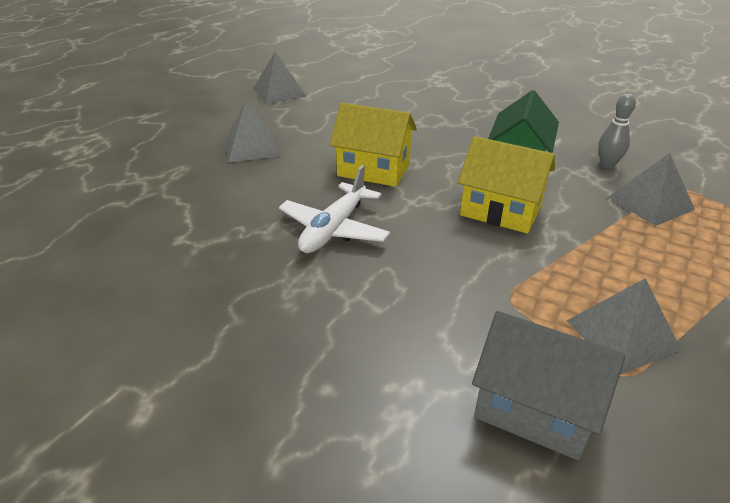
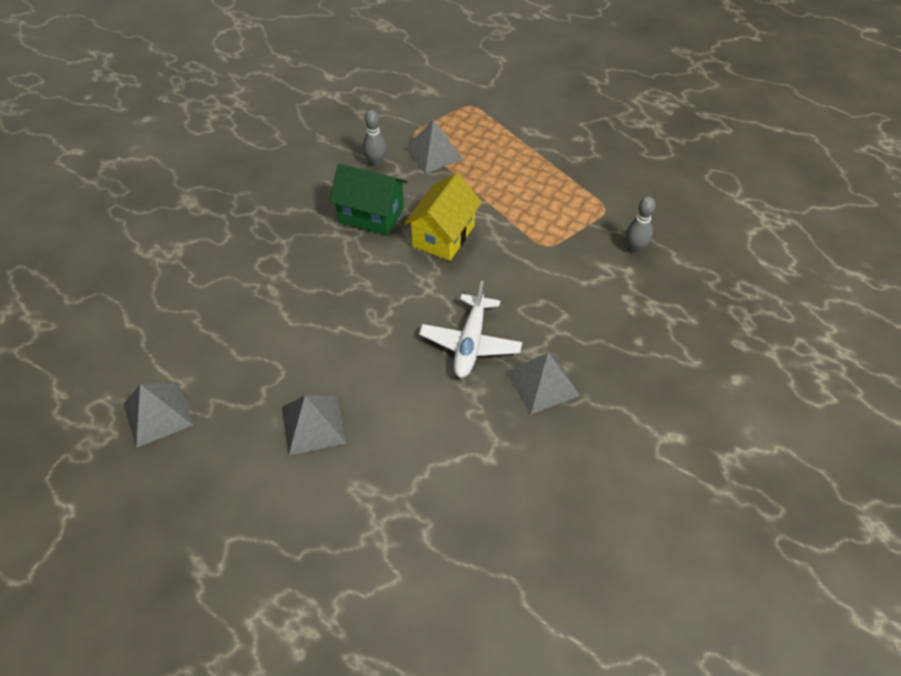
camera: 90 degrees left, 15 degrees up
(334, 229) = (470, 343): white plane -> white plane turned 75 degrees clockwise
(373, 169) = (372, 315): yellow house -> none
(534, 408) = (635, 248): grey house -> grey bowling pin
(622, 334) = (574, 201): grey pyramid -> grey pyramid (542, 383)

